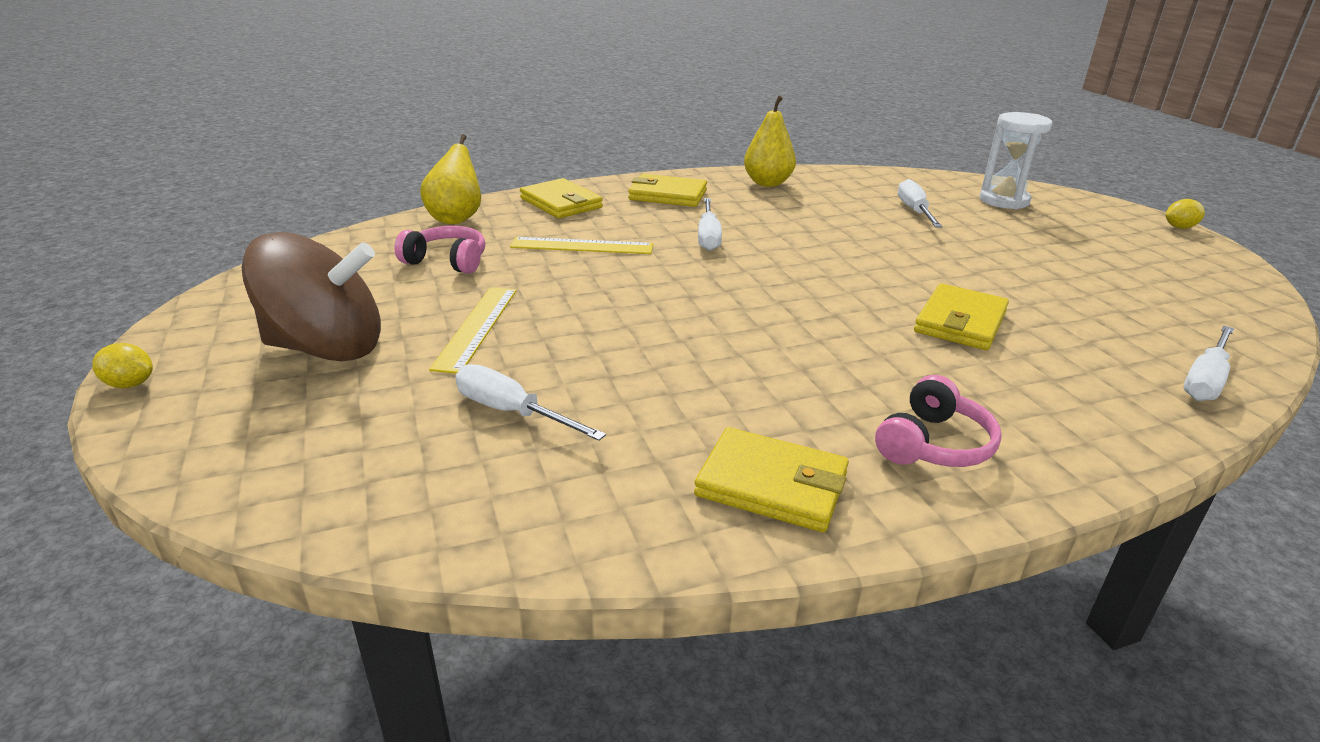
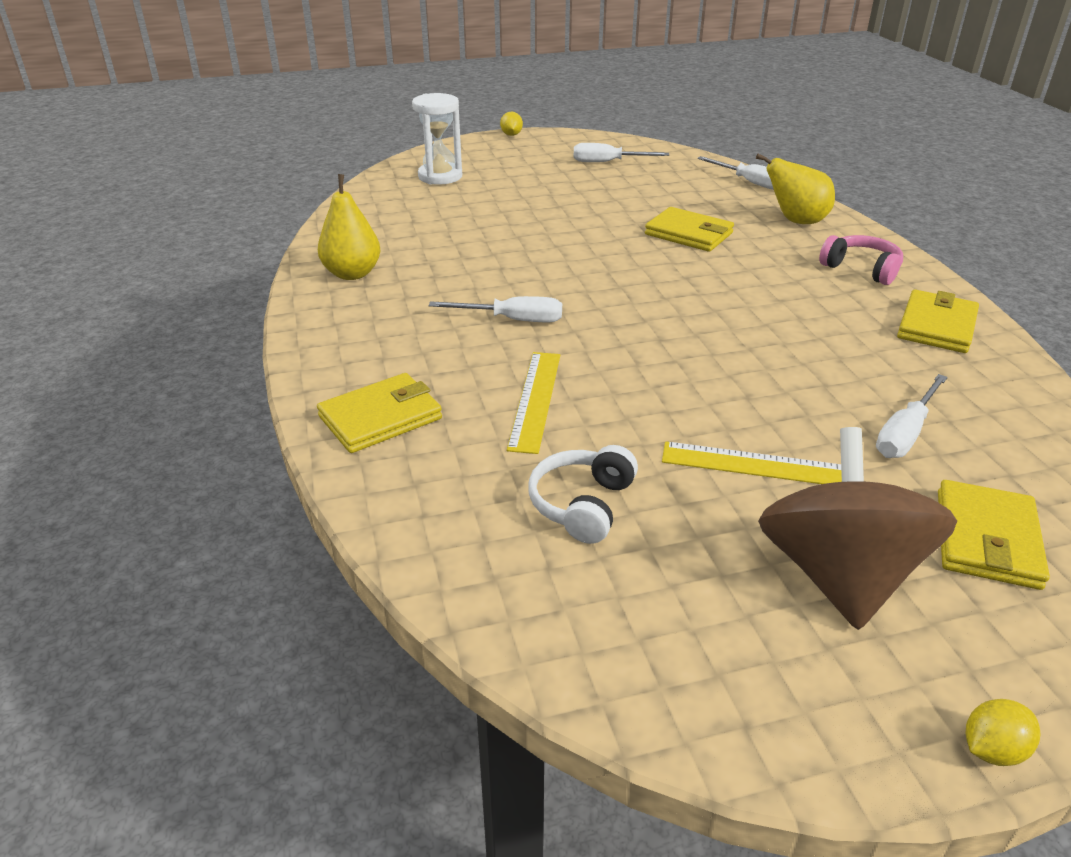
camera: 85 degrees left, 5 degrees up
(130, 384) = (992, 750): yellow lemon -> yellow lemon turned 45 degrees clockwise
(447, 261) = (582, 504): pink headphones -> white headphones
(456, 219) = (424, 511): yellow pear -> yellow pear (796, 221)
(667, 195) = (373, 337): yellow wallet -> yellow wallet (986, 539)
(914, 211) = (458, 214): white screwdriver -> white screwdriver (608, 162)

